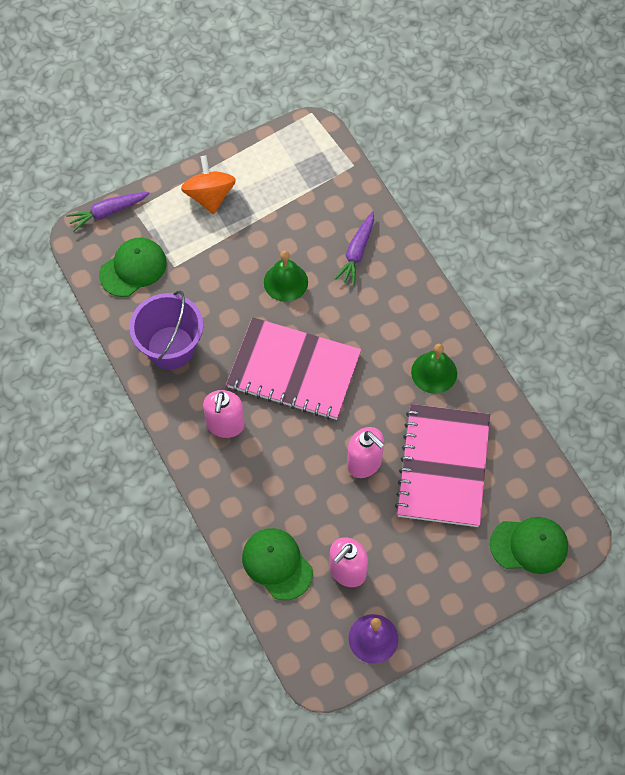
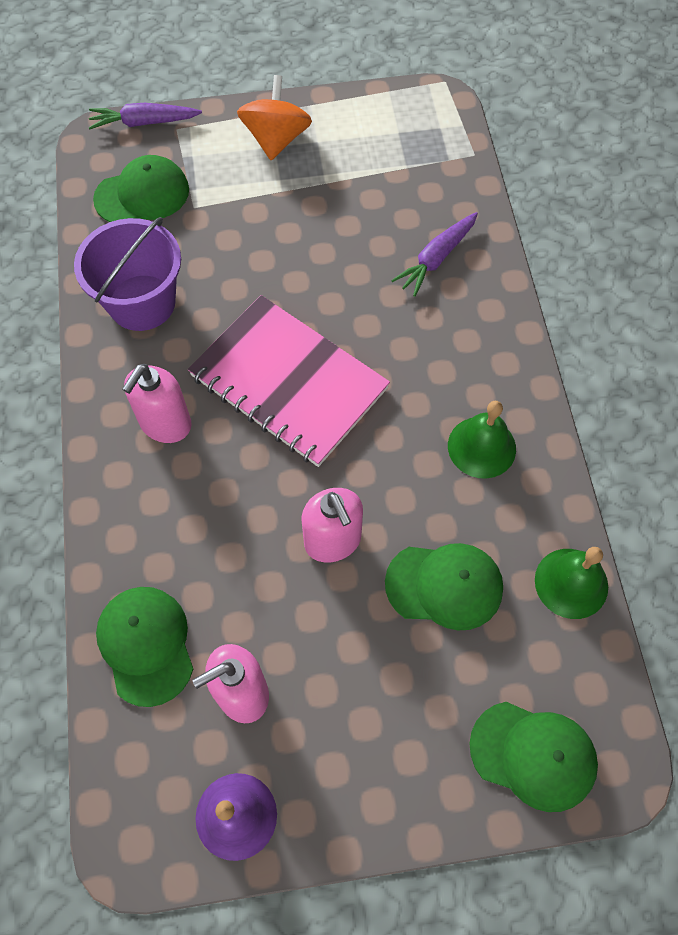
camera: 20 degrees right, 0 degrees up
(285, 282) = (327, 267): green bell -> green bell (571, 583)
(443, 467) = (444, 586): pink notebook -> green cap

